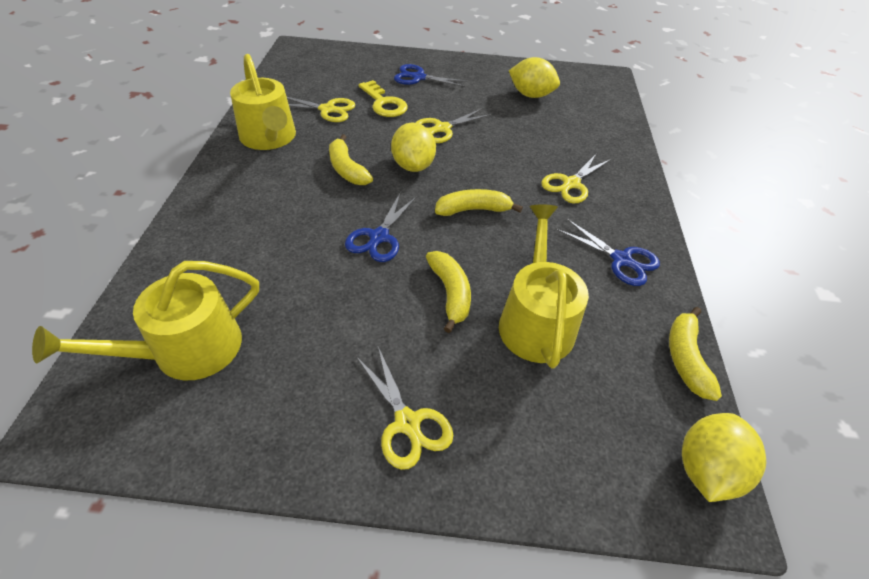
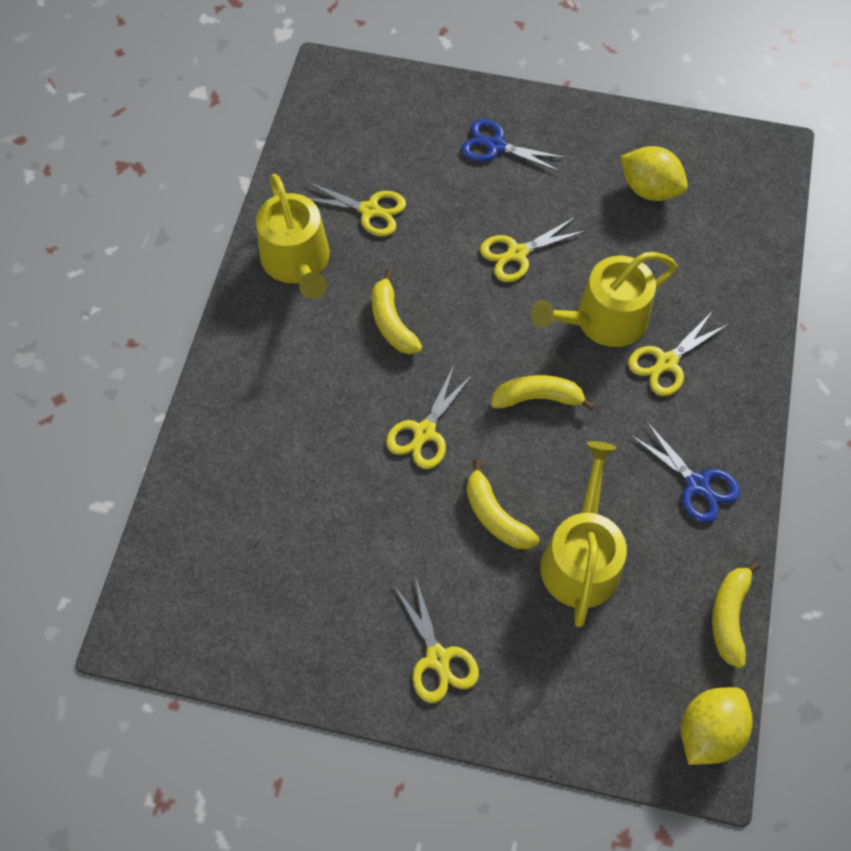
camera: 10 degrees right, 15 degrees up
(186, 350) = (231, 562): yellow watering can -> yellow watering can (603, 320)
(379, 237) = (424, 432): blue scissors -> yellow scissors
(384, 103) = (444, 200): yellow key -> none
(413, 165) = (473, 320): yellow lemon -> none
(450, 293) = (495, 515): yellow banana -> yellow banana turned 150 degrees clockwise

